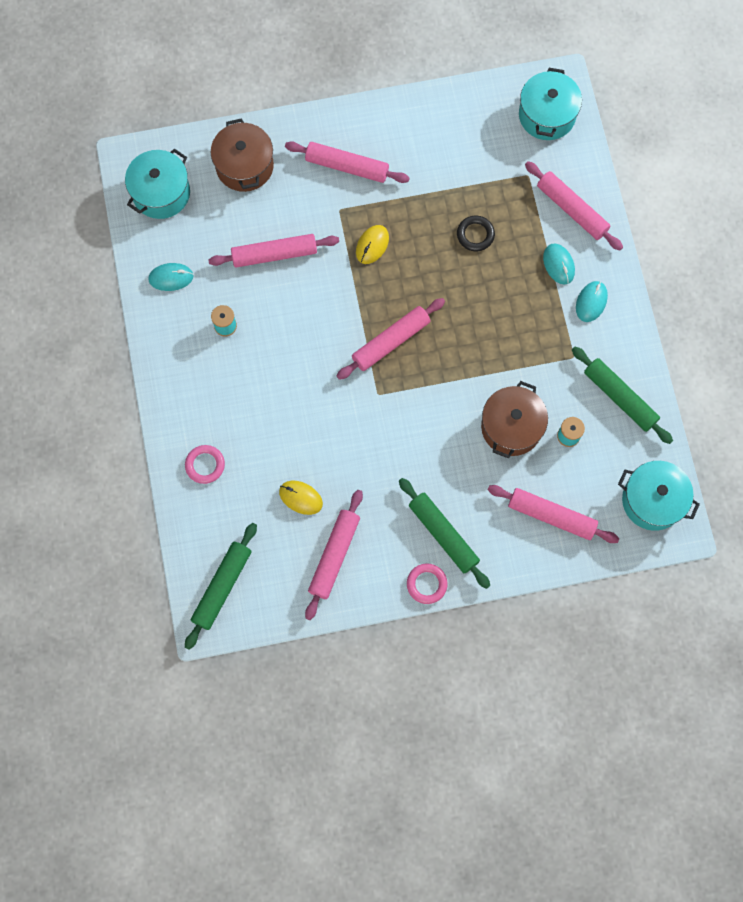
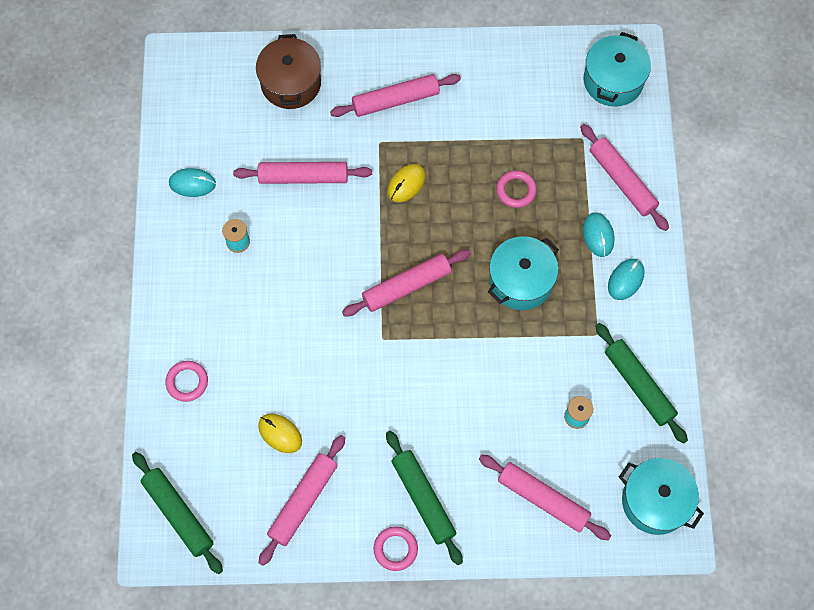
camera: 10 degrees right, 5 degrees down
(161, 193) = (200, 96): turquoise pot -> turquoise pot (520, 281)
(222, 587) = (178, 514): green rolling pin -> green rolling pin turned 75 degrees counterclockwise
(347, 166) = (395, 100): pink rolling pin -> pink rolling pin turned 45 degrees counterclockwise
(475, 235) = (516, 190): black ring -> pink ring
(511, 427) = (517, 397): brown pot -> none

